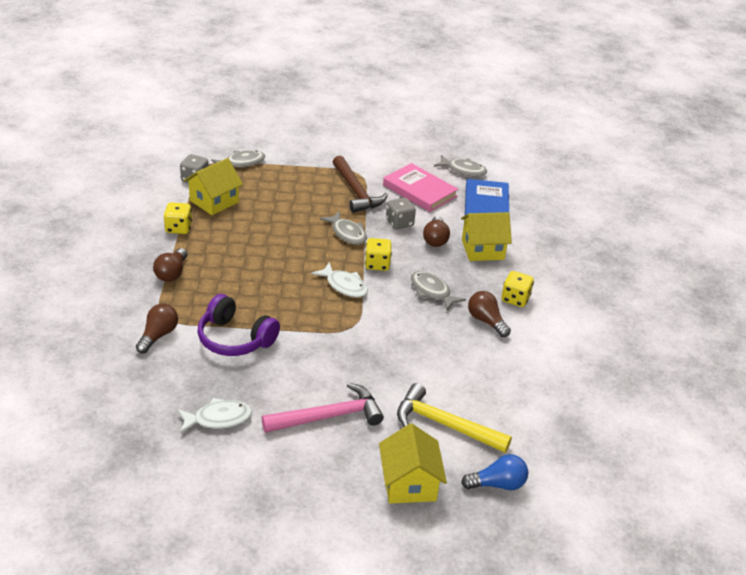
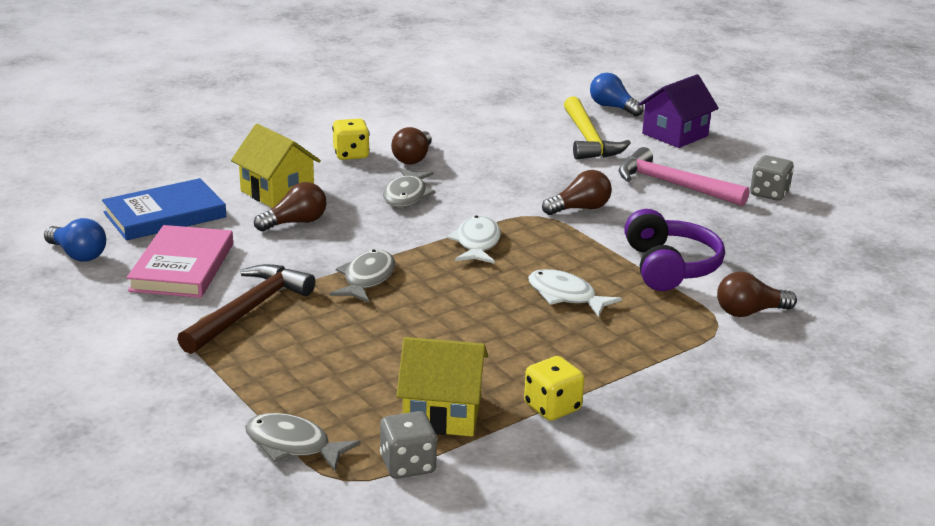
camera: 125 degrees left, 10 degrees down
(172, 273) = (645, 360): brown light bulb -> brown light bulb (580, 208)
(218, 419) = (775, 229): white fish -> white fish (565, 296)
(377, 264) = (404, 239): yellow dice -> none
(399, 223) = (290, 254): grey dice -> grey dice (769, 193)
(409, 483) = (675, 135): yellow house -> purple house
(463, 170) = (78, 254): grey fish -> blue light bulb

